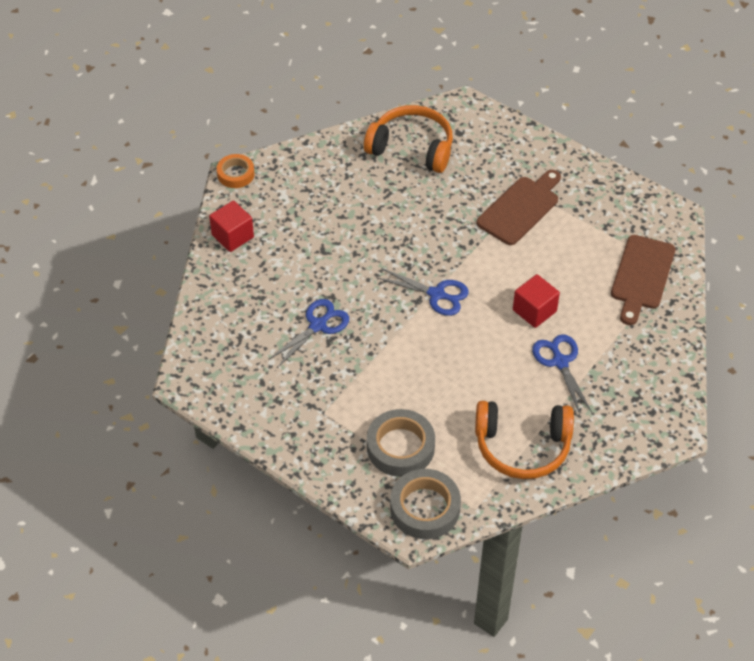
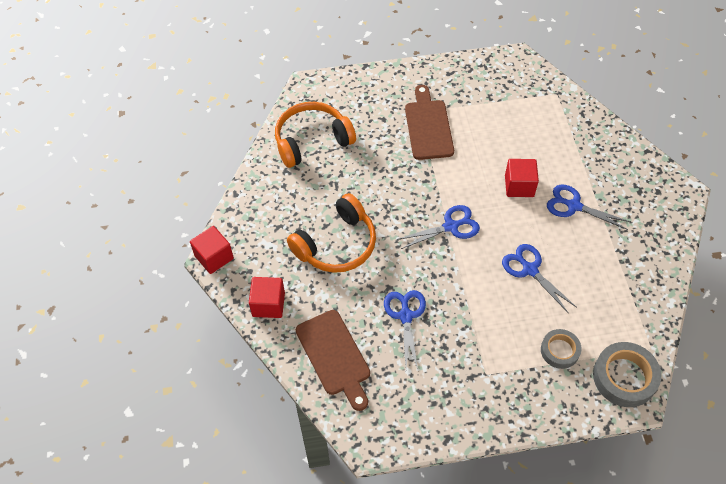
camera: 45 degrees left, 5 degrees up
(236, 174) = (214, 257): orange tape -> red cube
(400, 447) = (559, 350): grey tape -> grey tape, size x0.63
(456, 375) = (530, 269): none -> blue scissors
(522, 446) = (622, 280): orange headphones -> orange headphones (336, 244)
(642, 276) = (547, 112): brown cutting board -> brown cutting board (335, 356)

